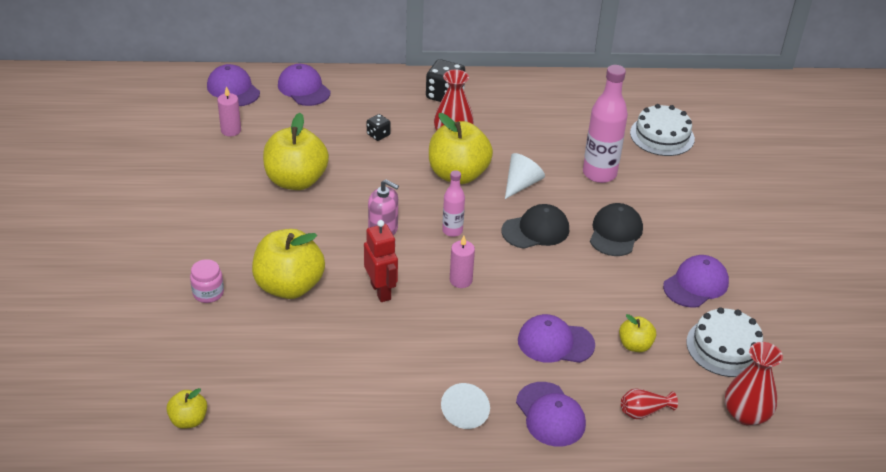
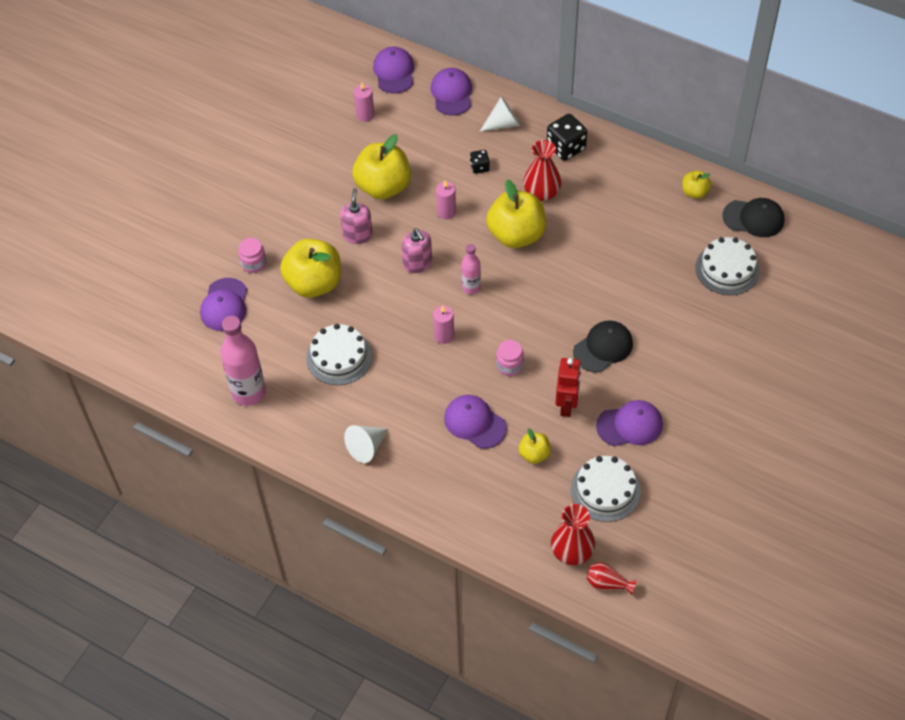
camera: 35 degrees right, 15 degrees up
(189, 420) = (178, 362): yellow apple -> yellow apple (694, 192)
(302, 228) = (357, 235): none -> pink soap dispenser
(369, 341) = (339, 357): none -> white cake
(376, 179) = (446, 212): none -> pink candle
(381, 291) = (377, 318): red robot -> red robot (567, 405)
(521, 184) = (561, 267): white cone -> white cone (503, 124)
(536, 230) = (538, 316): black cap -> black cap (753, 218)
(545, 280) = (509, 365): none -> pink jar
(550, 414) = (424, 479): purple cap -> purple cap (224, 305)
(599, 173) = (637, 284): pink bottle -> pink bottle (248, 392)
(644, 411) = (495, 511): red vase -> red vase (607, 583)

